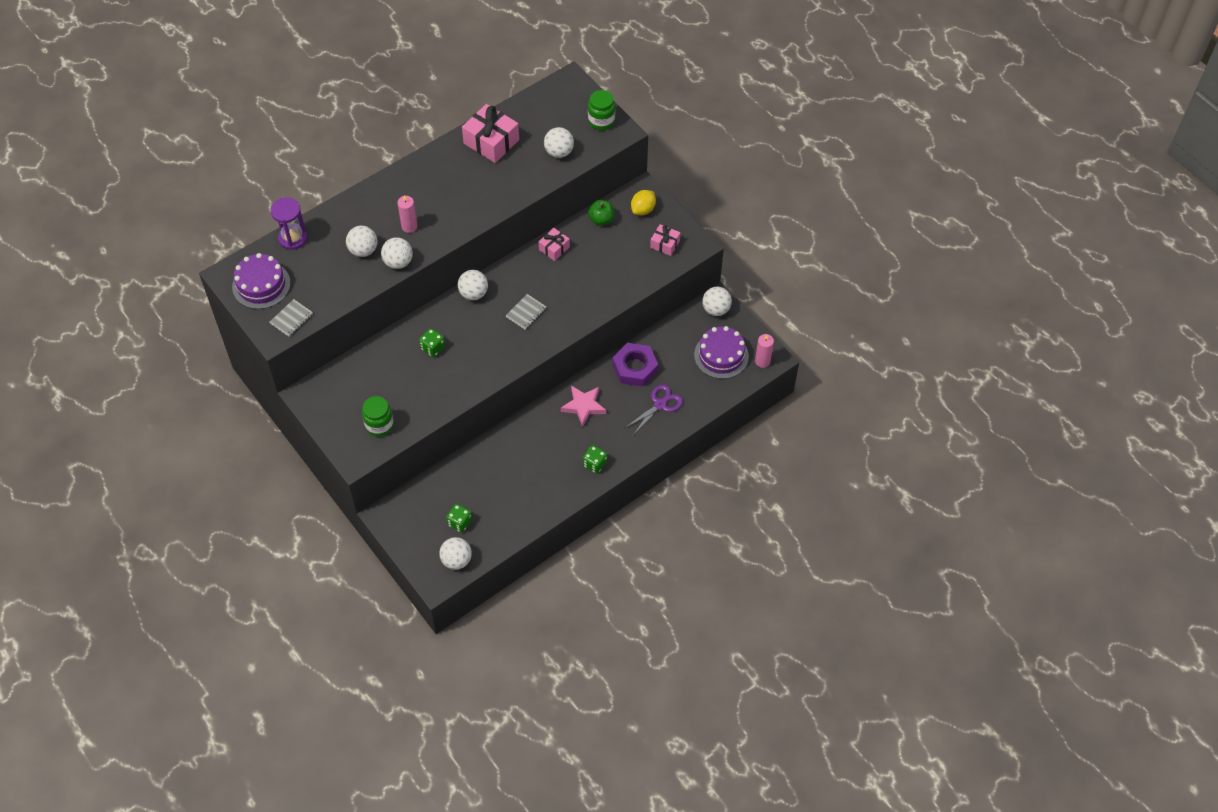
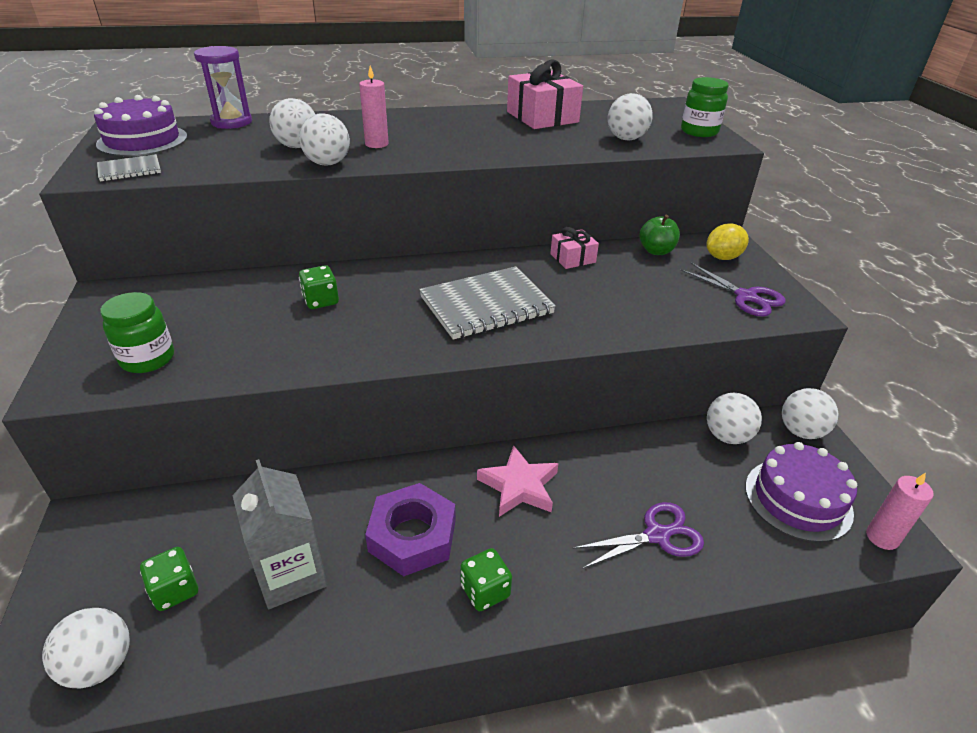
camera: 25 degrees right, 20 degrees down
(473, 293) = (429, 267): white ball -> white ball (727, 436)
(505, 494) = (291, 574): none -> grey carton
(526, 312) = (486, 305): grey notebook -> grey notebook, size x1.99
(635, 368) = (633, 463): purple nut -> purple nut (412, 536)
(665, 244) = (746, 297): pink gift -> purple scissors

